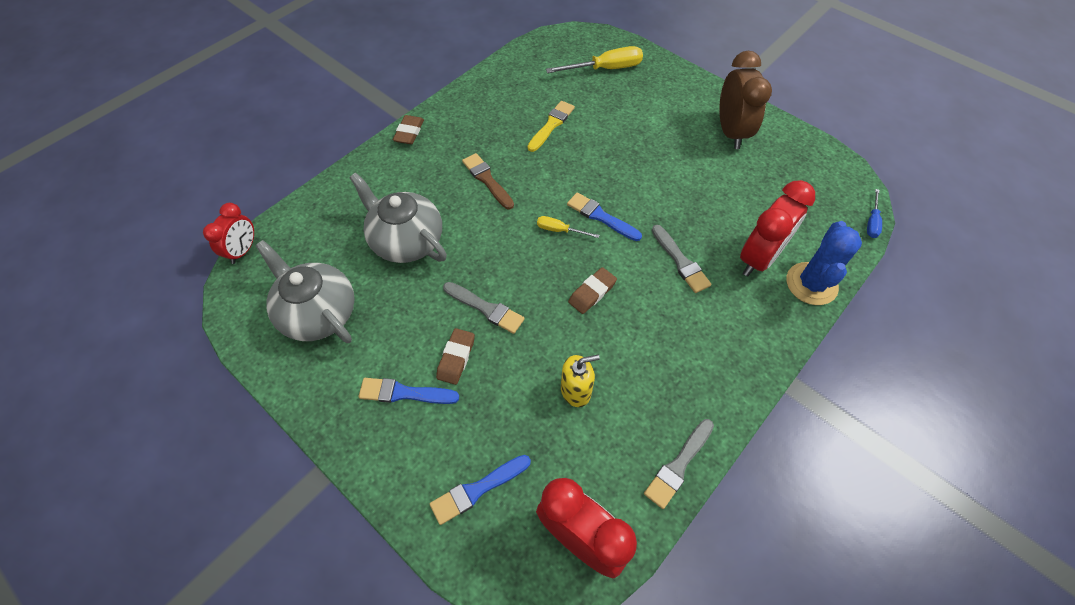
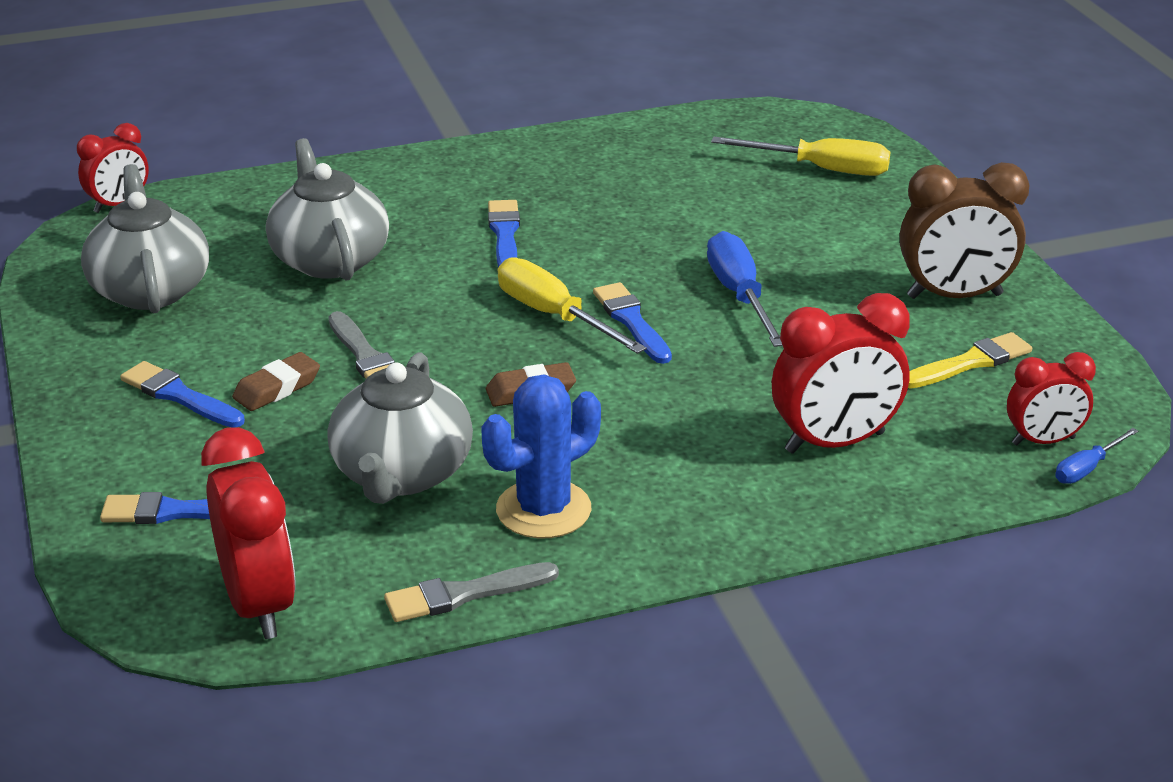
camera: 30 degrees right, 25 degrees down
(409, 133) = (446, 156): brown eraser -> none
(487, 180) = (505, 234): brown brush -> blue brush
(551, 125) = (664, 206): yellow brush -> yellow brush (970, 362)
(559, 230) = (554, 316): yellow screwdriver -> yellow screwdriver, size x1.87
(576, 390) = (401, 474): yellow soap dispenser -> grey teapot
(637, 174) = (740, 295): none -> blue screwdriver
(680, 261) = (702, 405): grey brush -> none
(731, 132) = (954, 296): brown clock -> brown clock turned 60 degrees clockwise
(811, 284) = (890, 498): blue cactus -> blue cactus (543, 510)
(841, 212) = (1043, 441): none -> red clock

